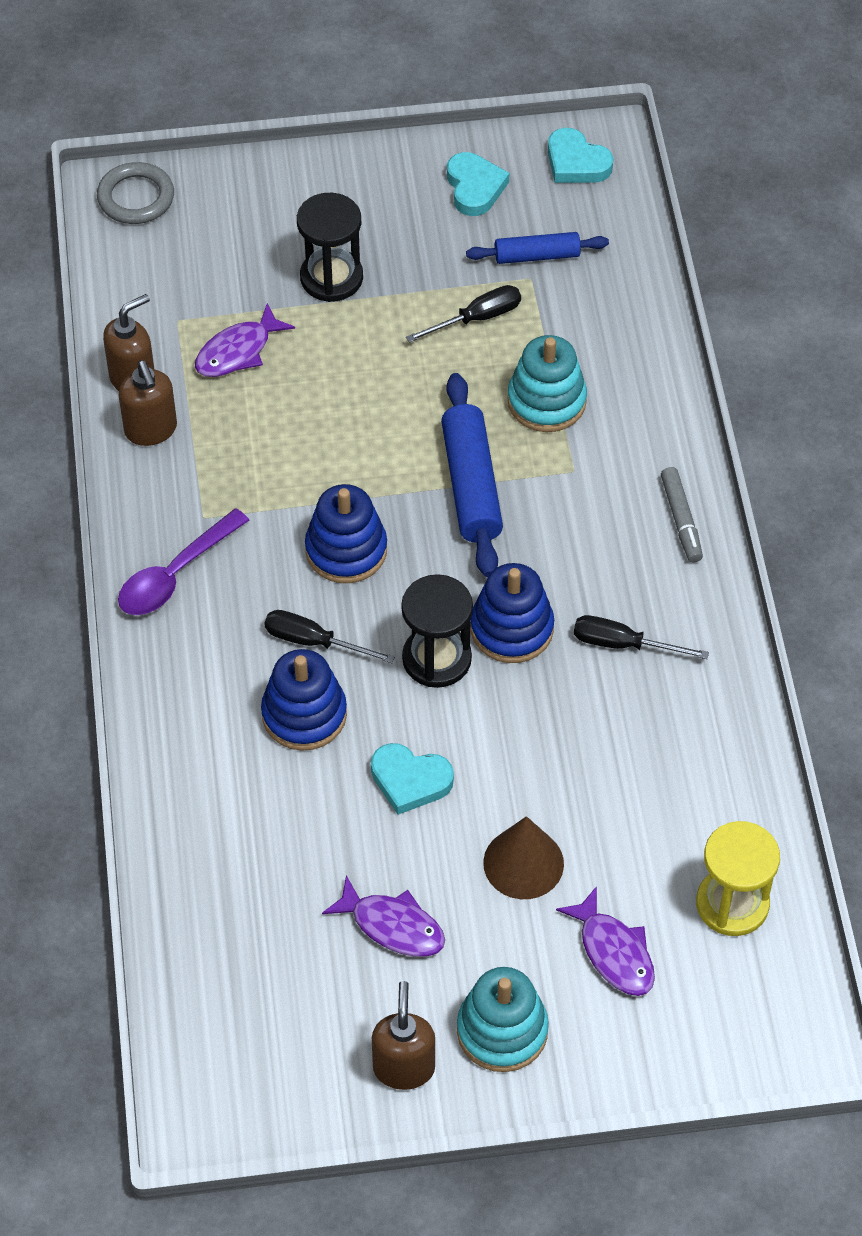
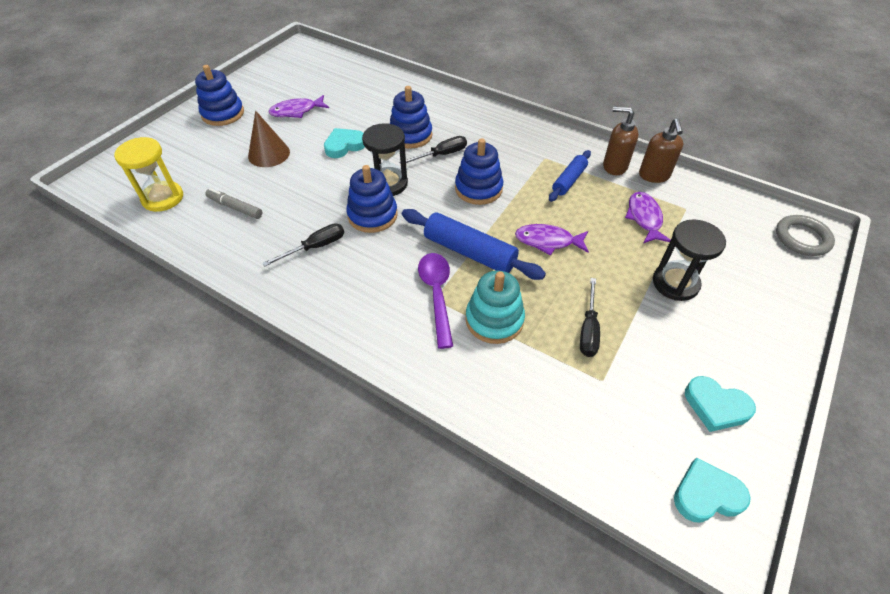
camera: 130 degrees right, 5 degrees down
(175, 574) = (521, 136): purple spoon -> purple spoon (437, 294)
(404, 1067) = (248, 88): brown soap dispenser -> none
(502, 1030) = (223, 114): turquoise stacking toy -> blue stacking toy
(537, 255) = (621, 398): blue rolling pin -> blue rolling pin (569, 181)
(614, 952) = (201, 155): purple fish -> purple fish (548, 241)
(681, 519) = (352, 323): grey marker -> grey marker (235, 208)

